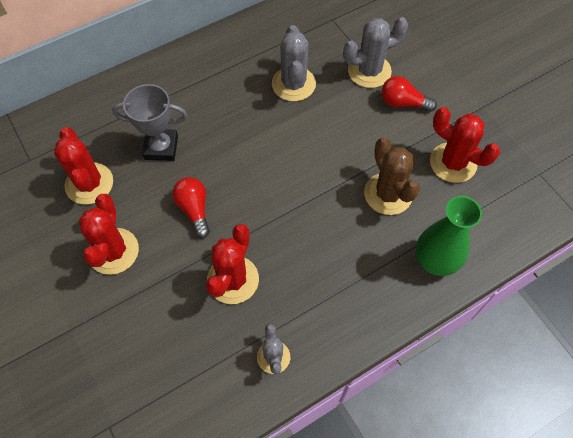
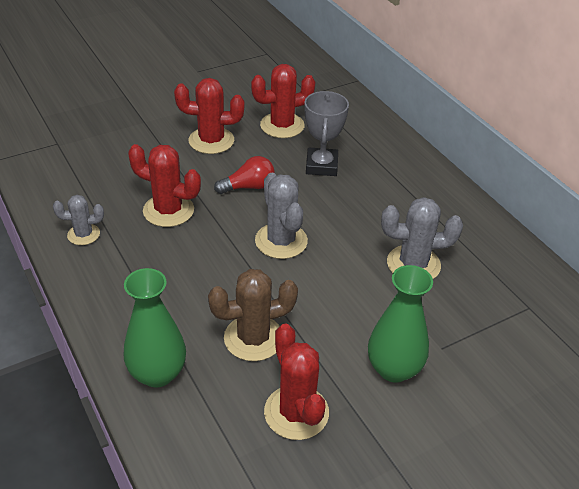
camera: 90 degrees right, 20 degrees down
(369, 71) = (444, 338): grey cactus -> grey cactus (281, 241)
(403, 103) = (393, 369): red light bulb -> green vase
(453, 163) = (296, 412): red cactus -> red cactus turned 60 degrees counterclockwise

